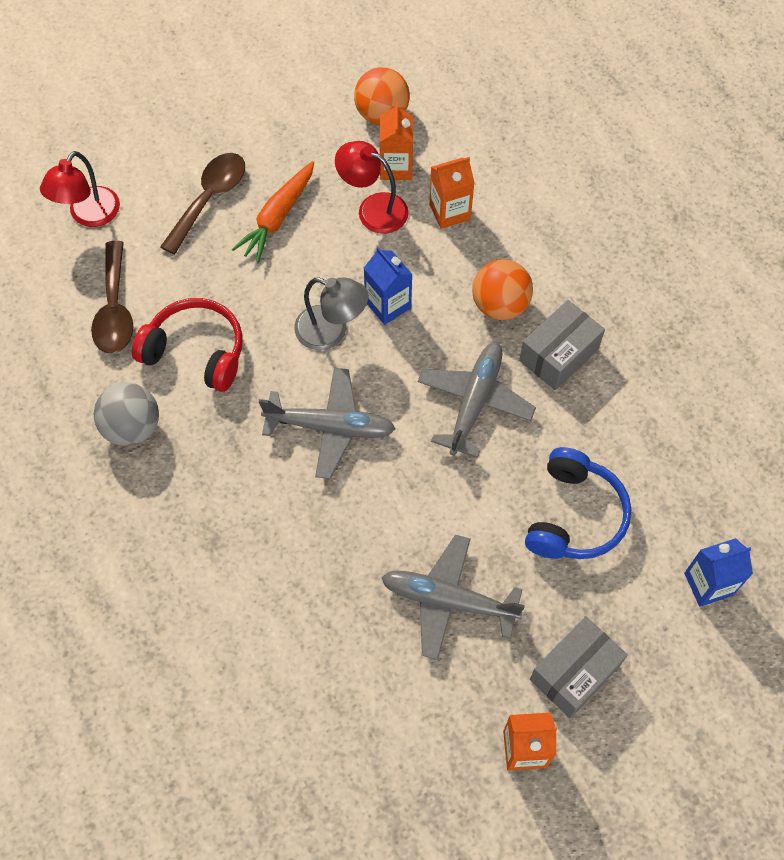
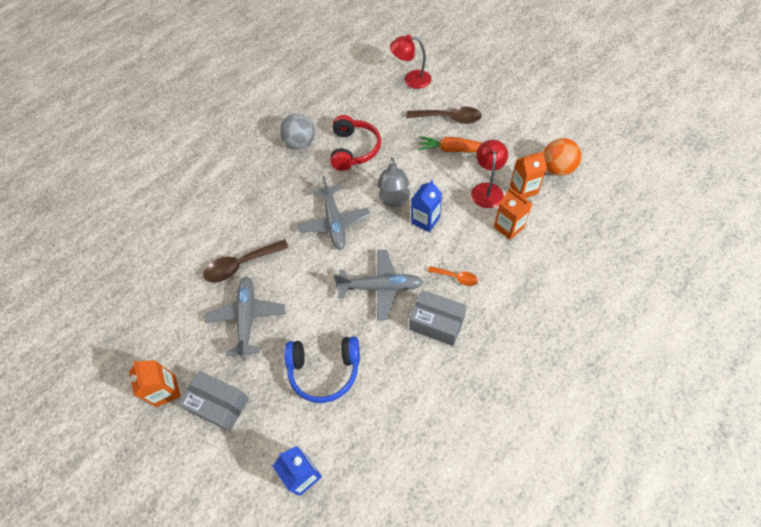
camera: 75 degrees right, 5 degrees down
(114, 309) = (363, 110): brown spoon -> brown spoon (241, 265)
(500, 305) = (456, 277): orange ball -> orange spoon

